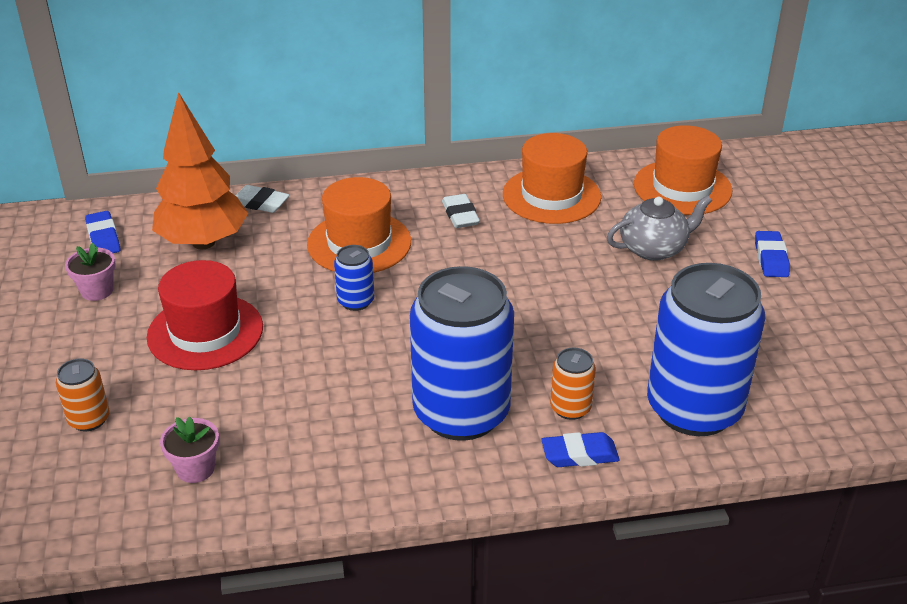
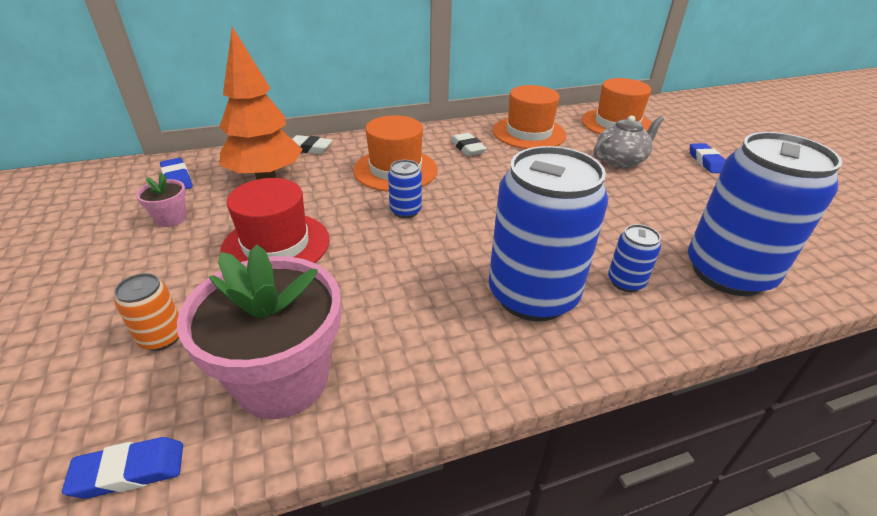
camera: 10 degrees left, 0 degrees up
(195, 469) = (282, 379): pink flower pot -> pink flower pot, size x2.22
(570, 408) = (625, 282): orange can -> blue can
(579, 455) = (657, 323): blue eraser -> blue eraser (129, 471)

